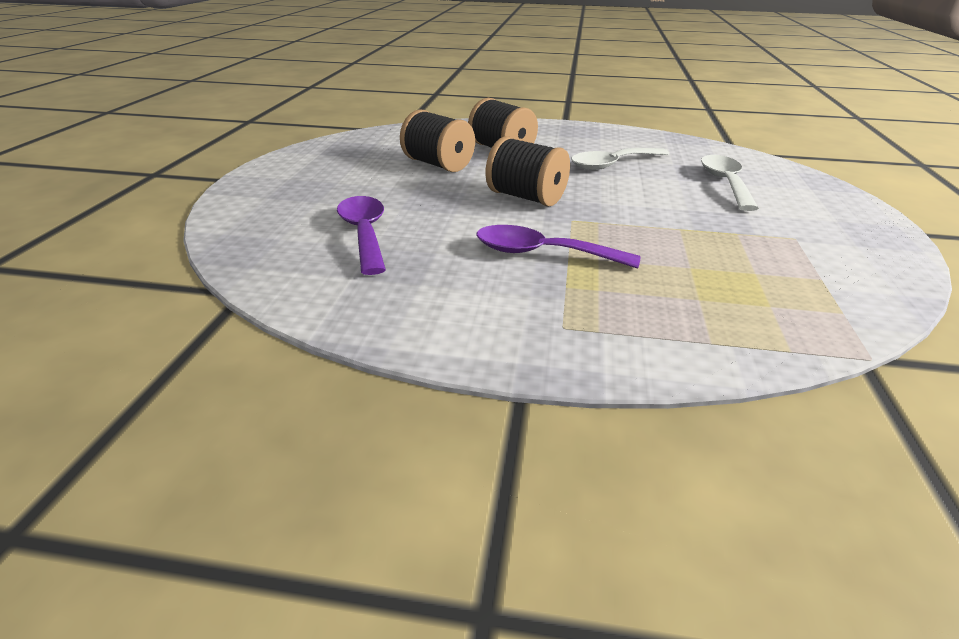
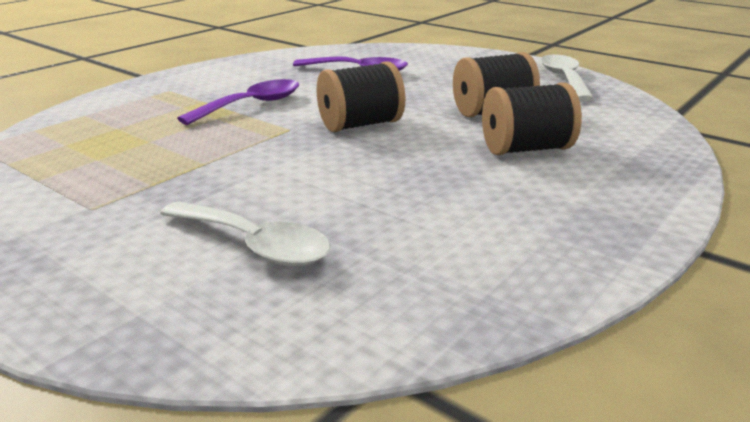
camera: 120 degrees right, 5 degrees down
(612, 165) = (408, 195): white spoon -> white spoon (564, 79)

